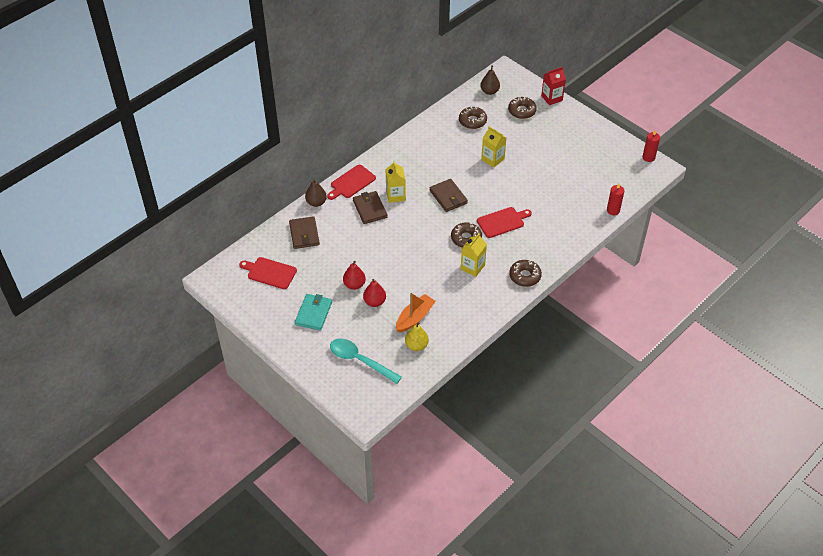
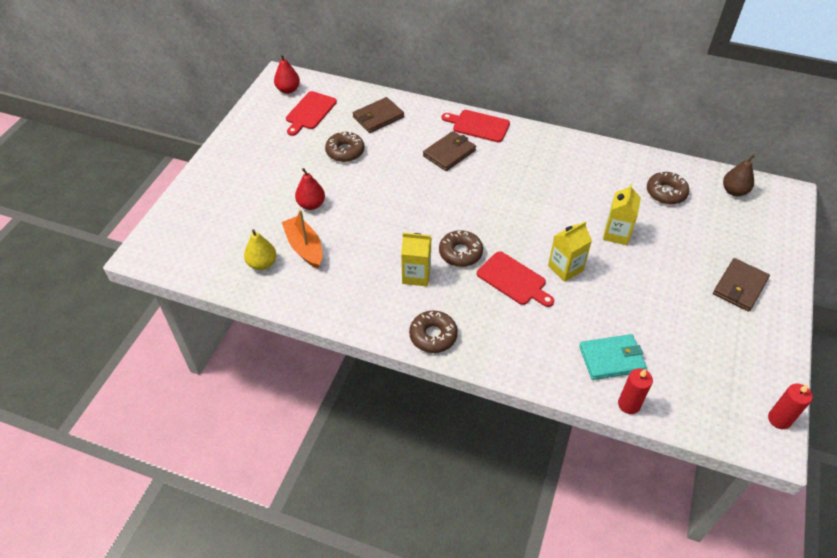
camera: 65 degrees right, 0 degrees up
(270, 272) = (310, 112): red cutting board -> red cutting board turned 150 degrees counterclockwise
(313, 313) = (270, 162): turquoise wallet -> turquoise wallet (611, 359)
(316, 202) = (429, 110): brown pear -> none
(354, 285) = (328, 179): red pear -> red pear (288, 90)
(360, 360) = (219, 222): turquoise spoon -> none
(395, 195) = (485, 167): yellow carton -> yellow carton (565, 268)
(414, 318) = (304, 247): orange boat -> orange boat turned 135 degrees counterclockwise
(448, 197) = (518, 213): brown wallet -> brown wallet (739, 287)
(522, 111) = (730, 235): brown donut -> brown donut (345, 151)
(551, 98) = (786, 258): red carton -> none

